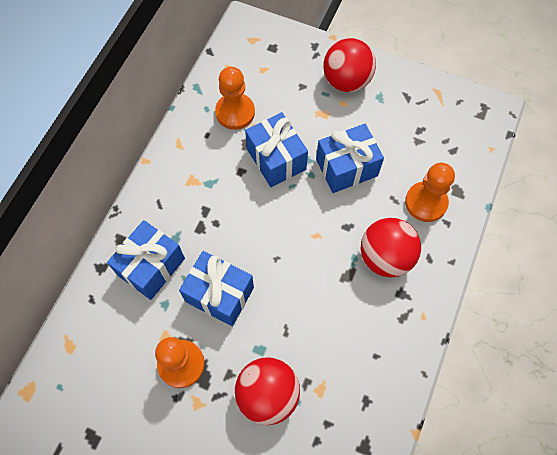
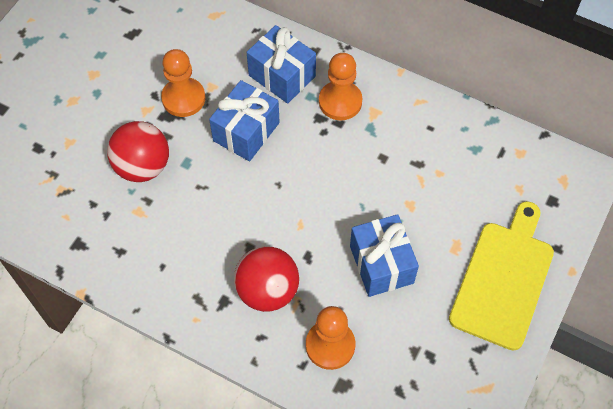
camera: 95 degrees right, 5 degrees down
(235, 112) = (458, 156): orange pawn -> orange pawn (340, 102)
(276, 159) = (396, 193): blue gift -> none
(346, 81) = (503, 279): red ball -> yellow cutting board

